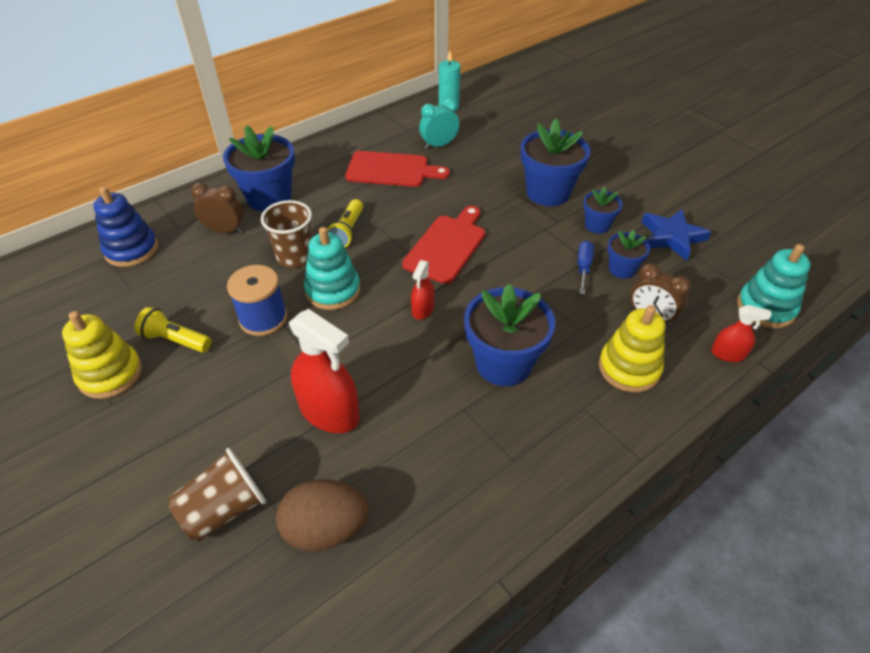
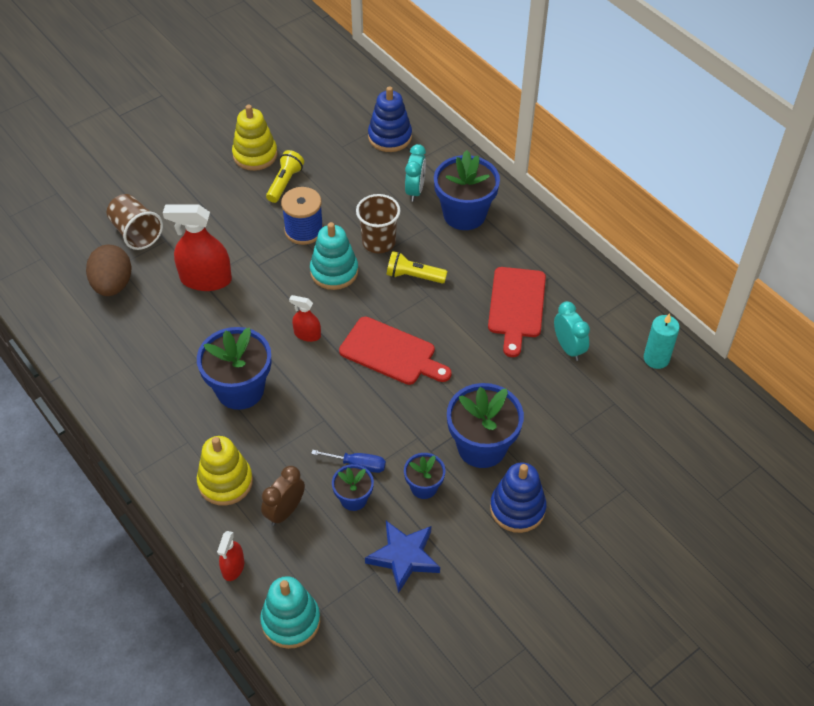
camera: 90 degrees right, 5 degrees up
(225, 230) = (415, 190): brown clock -> turquoise clock
(329, 412) = (206, 279): red spray bottle -> red spray bottle turned 60 degrees clockwise
(604, 176) = (517, 508): none -> blue stacking toy

